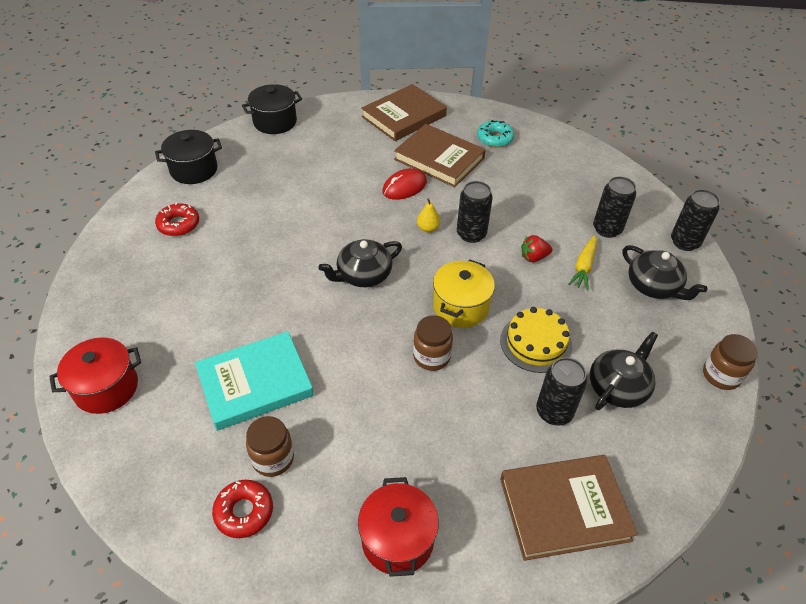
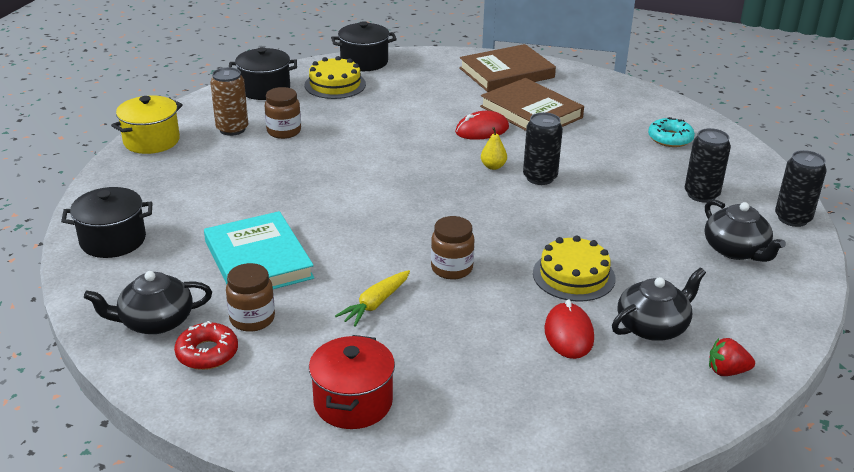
camera: 15 degrees right, 15 degrees down
(106, 388) = (113, 240): red pot -> black pot
(178, 224) = (232, 129): red donut -> brown can
(255, 383) = (258, 260): turquoise book -> turquoise book turned 75 degrees clockwise
(257, 154) = (335, 85): none -> yellow cake
(363, 275) = (406, 194): black teapot -> black teapot (155, 321)
(460, 307) = (501, 234): yellow pot -> yellow pot (151, 141)
(495, 138) = (602, 103): turquoise donut -> turquoise donut (670, 138)
(533, 257) = (603, 206): red strawberry -> red strawberry (727, 371)
(554, 412) = (569, 334): black can -> red mouse
(564, 509) = (545, 412): brown book -> none
(584, 267) = (659, 222): yellow carrot -> yellow carrot (375, 304)
(721, 375) = (783, 337): brown jar -> brown jar (284, 131)

